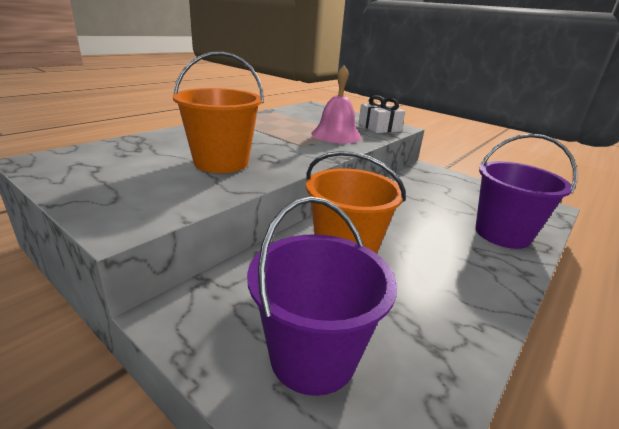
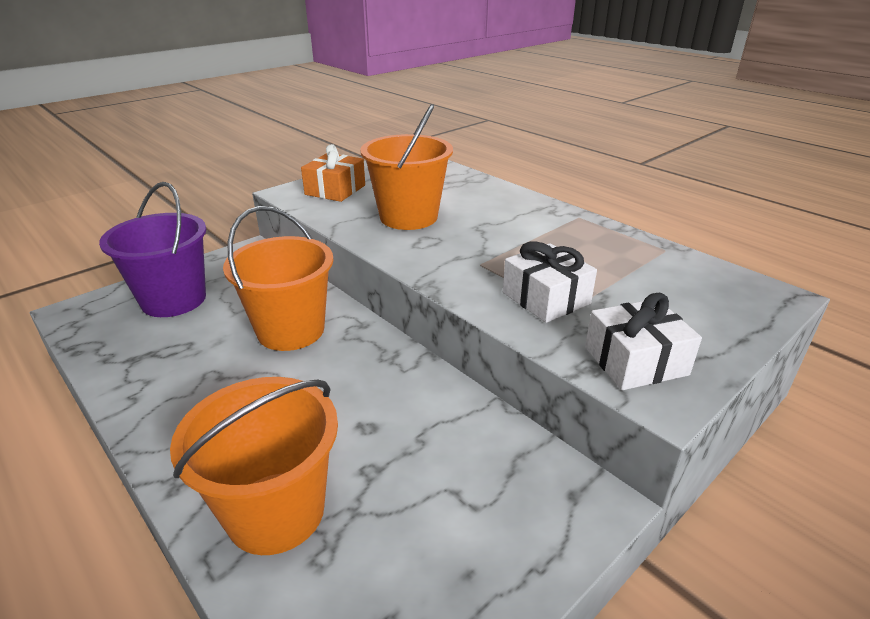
camera: 100 degrees right, 5 degrees up
(130, 196) = (335, 190): none -> orange gift
(336, 135) = (546, 298): pink bell -> white gift
(502, 234) = (276, 512): purple bucket -> orange bucket

